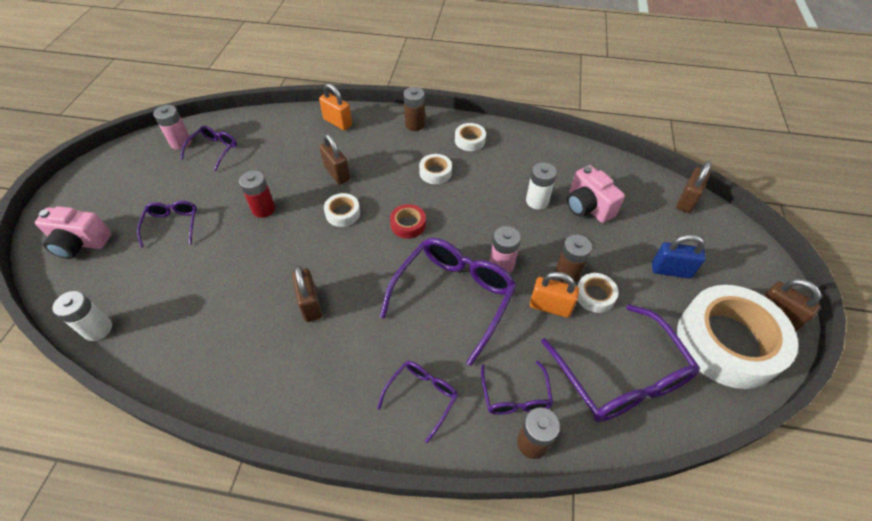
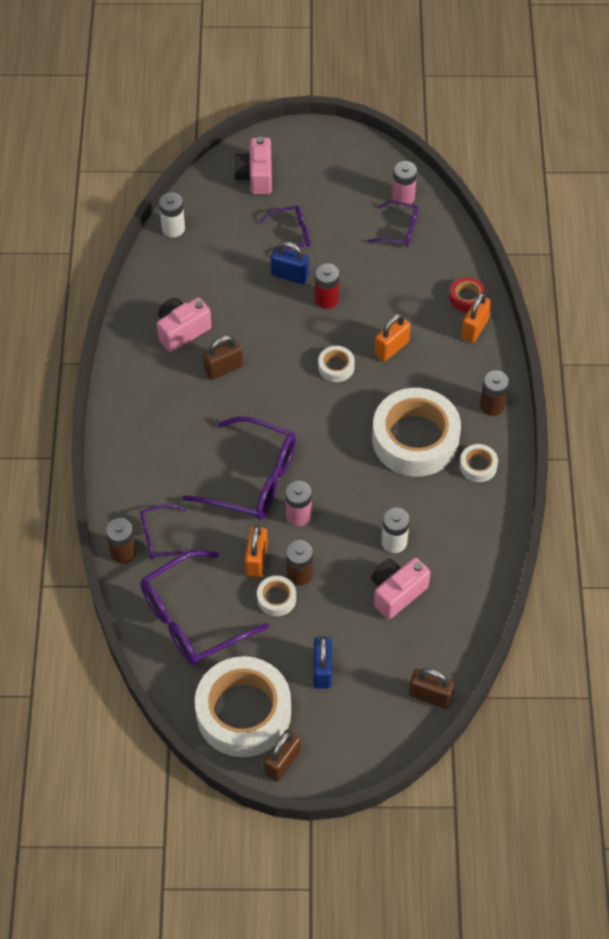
camera: 80 degrees right, 5 degrees up
(221, 232) = (289, 275): none -> blue padlock
(244, 338) = (182, 331): none -> pink camera
(337, 173) = (391, 348): brown padlock -> orange padlock
(408, 224) = (333, 426): red tape -> red tape (467, 298)
(422, 396) = (150, 469): purple glasses -> none
(435, 172) = (415, 439): white tape -> white tape, size x2.35

